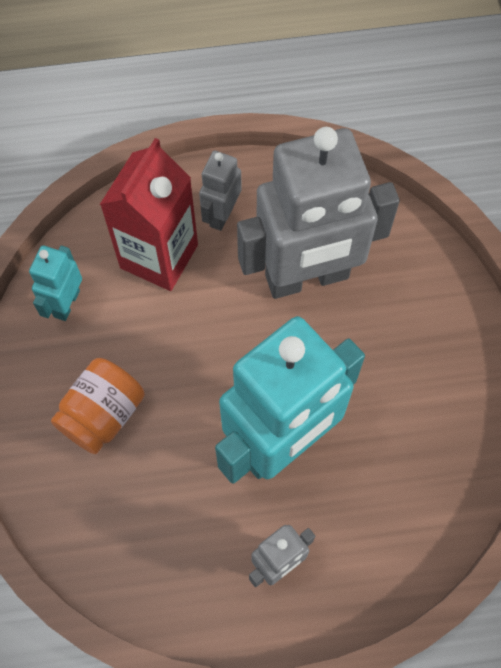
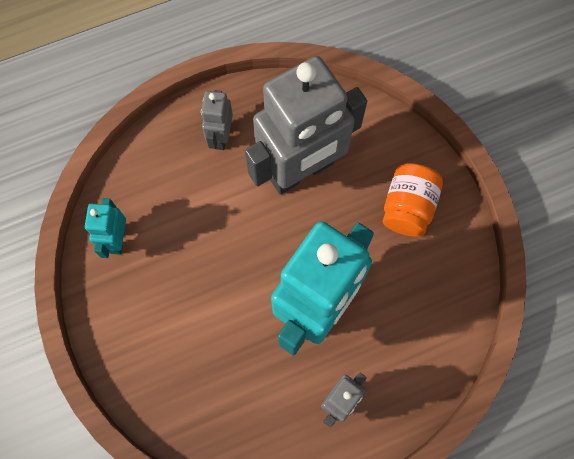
camera: 15 degrees left, 5 degrees up
(103, 414) = (172, 321): orange jar -> orange jar (408, 207)
(159, 256) = (180, 183): red carton -> none

